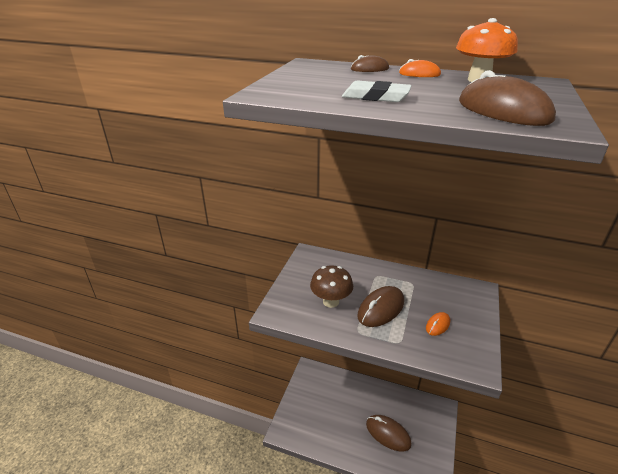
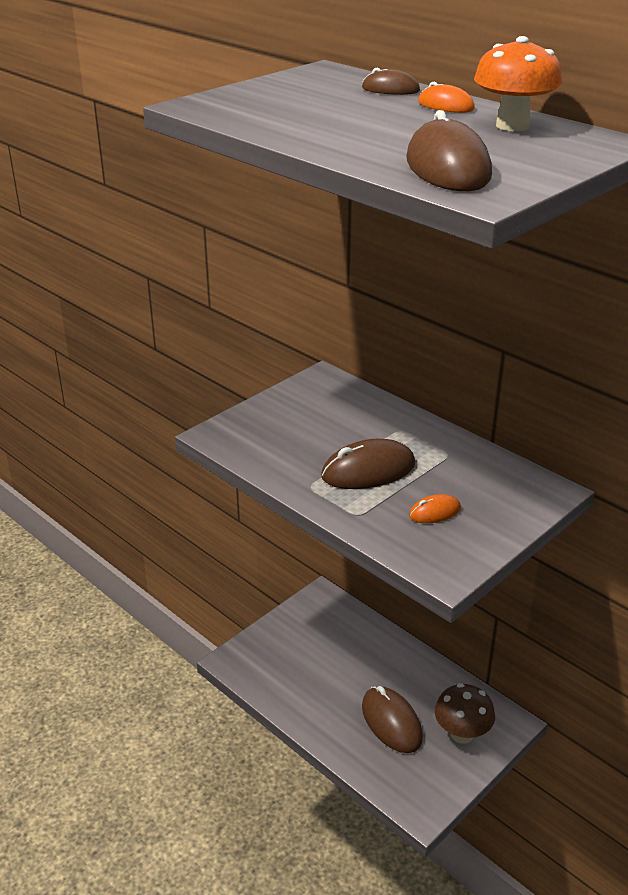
camera: 25 degrees right, 0 degrees up
(331, 301) = (303, 443): brown mushroom -> brown mushroom (462, 734)
(375, 97) = (323, 127): white eraser -> none

